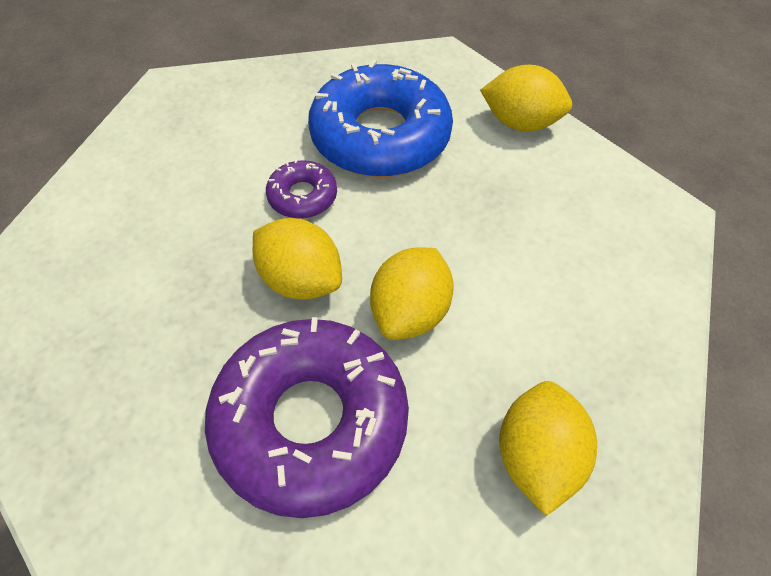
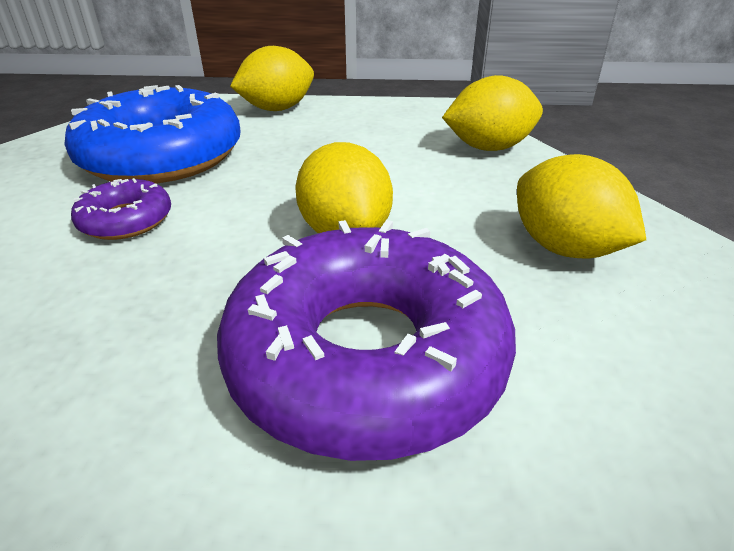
camera: 45 degrees left, 20 degrees down
(300, 280) = (204, 271): yellow lemon -> yellow lemon (488, 148)

